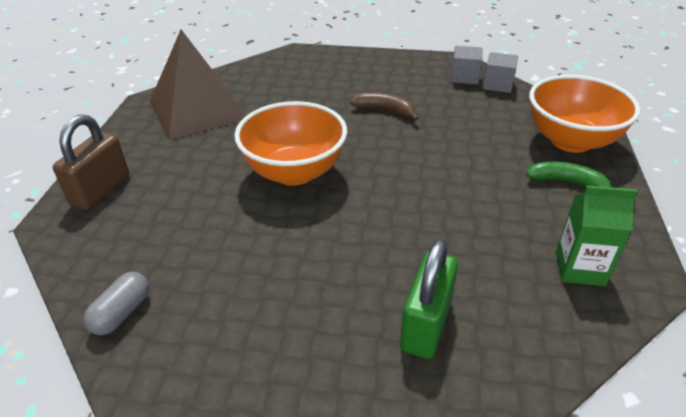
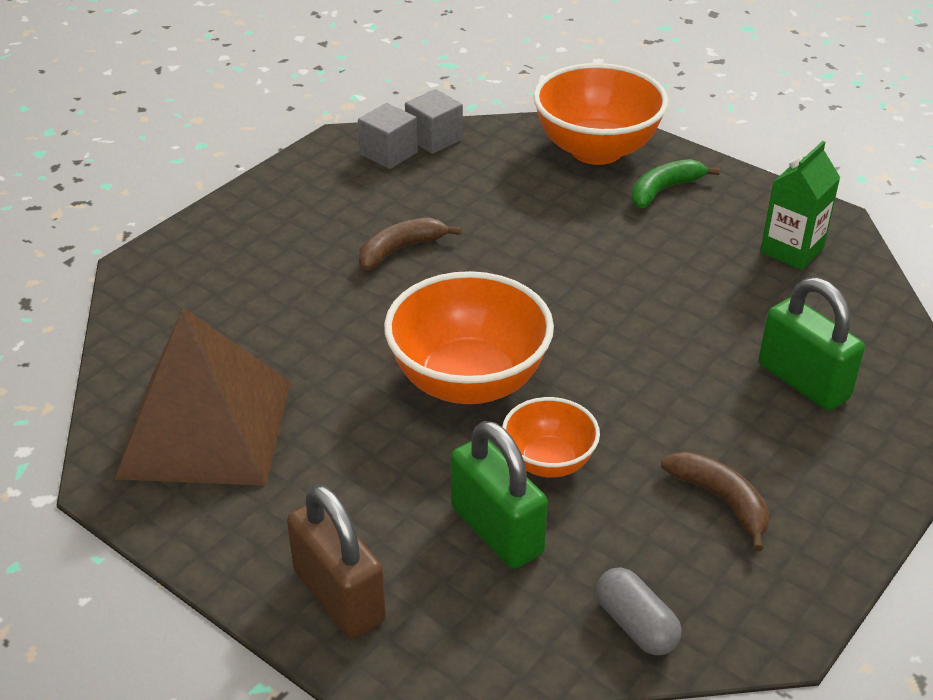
camera: 60 degrees left, 0 degrees up
(176, 226) = (497, 530): none -> green padlock
(246, 226) = (548, 462): none -> orange bowl
(261, 318) = (721, 500): none -> brown banana

